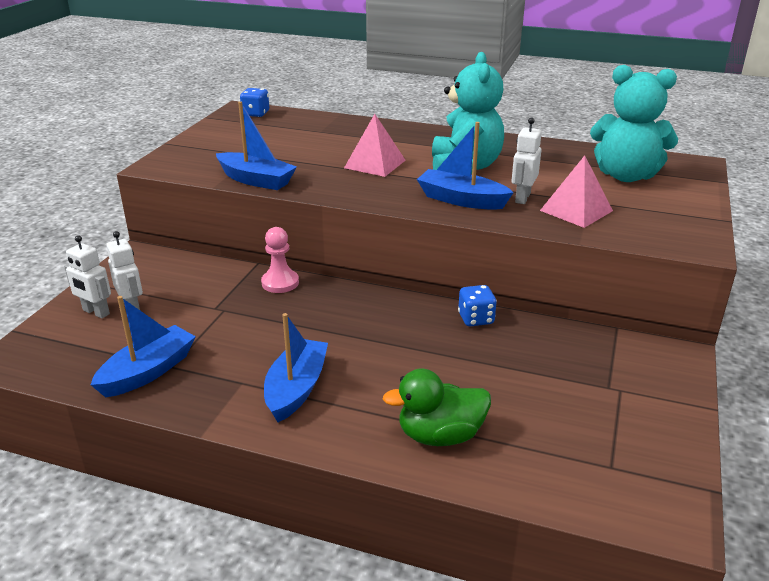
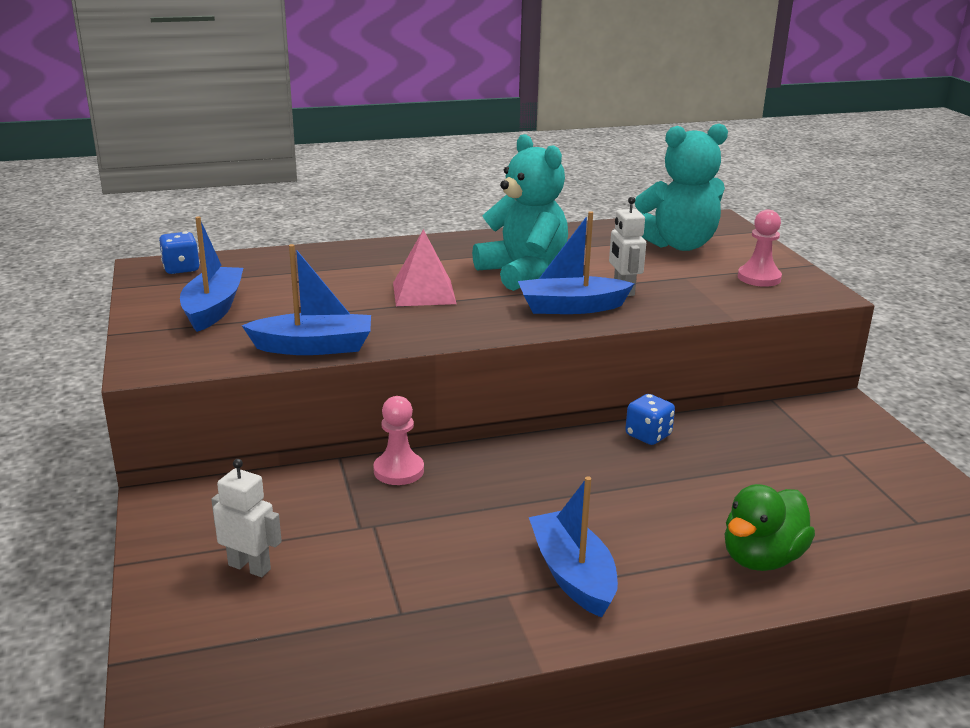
camera: 35 degrees left, 5 degrees down
(96, 312) = (206, 592): white robot -> none
(148, 372) = (381, 631): blue boat -> blue boat (213, 309)
(576, 210) = (687, 289): pink pyramid -> none
(656, 218) = (759, 278): none -> pink pawn

